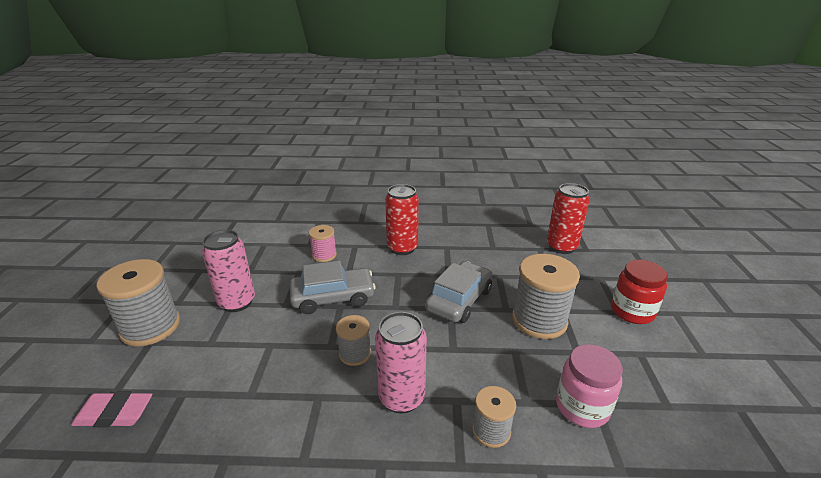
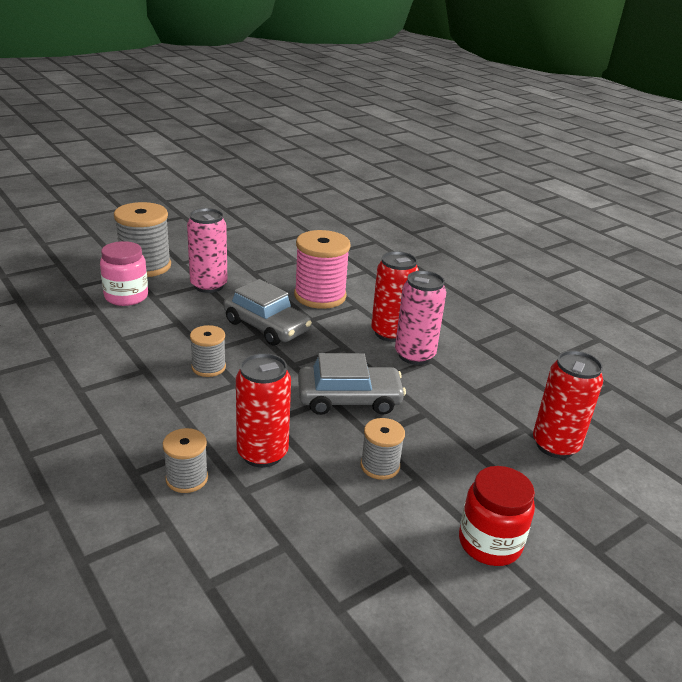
camera: 50 degrees right, 0 degrees up
(114, 413) = (59, 296): pink eraser -> none
(324, 255) = (320, 296): pink spool -> pink spool, size x1.83
(401, 397) = (181, 412): pink can -> pink can (414, 355)
(489, 371) = (262, 453): none -> red can
(539, 320) = (380, 466): grey spool -> grey spool, size x0.55
(582, 407) = (271, 534): pink jar -> pink jar (126, 297)

